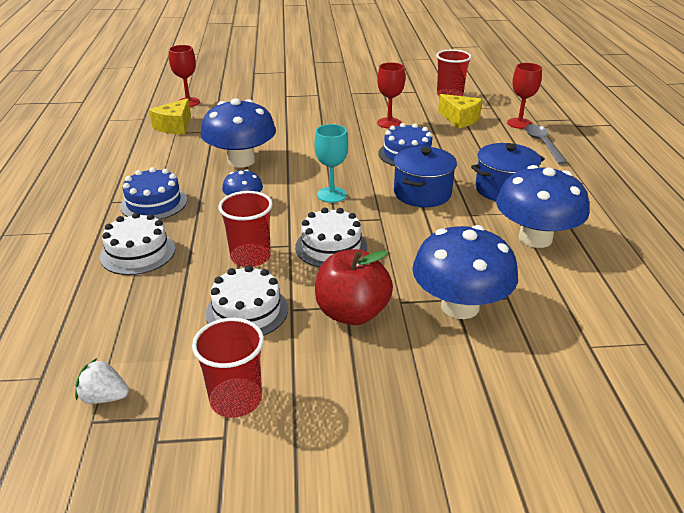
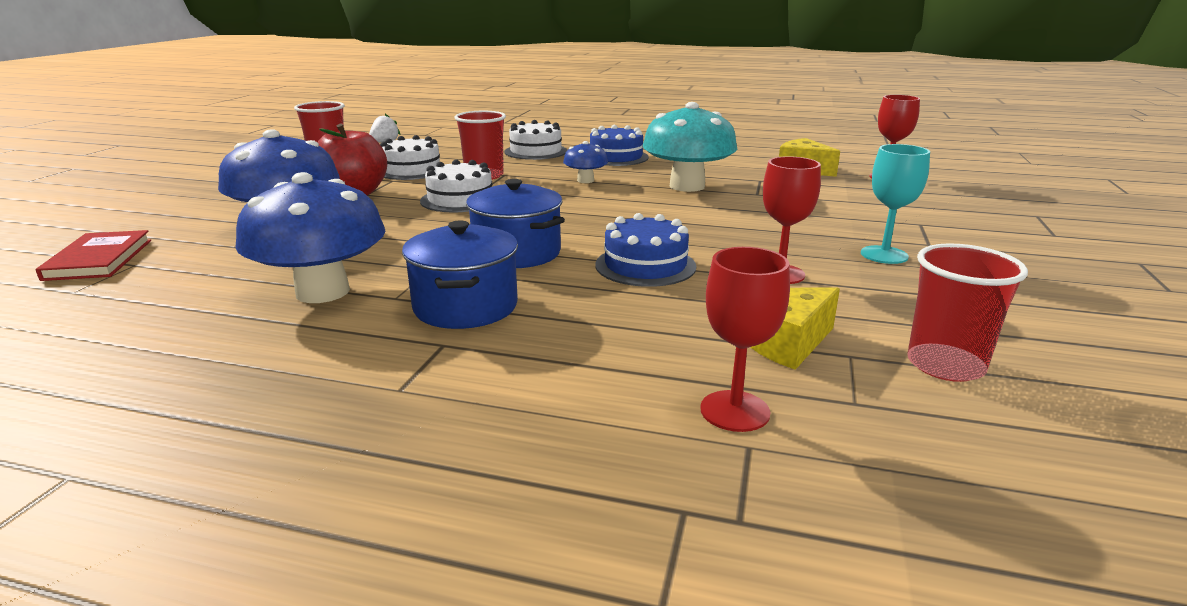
camera: 110 degrees right, 10 degrees down
(241, 161) = (687, 186): blue mushroom -> turquoise mushroom
(331, 195) = (564, 211): turquoise goblet -> turquoise goblet (884, 255)
(542, 144) = (601, 404): grey spoon -> none
(605, 374) = (98, 259): none -> red book

